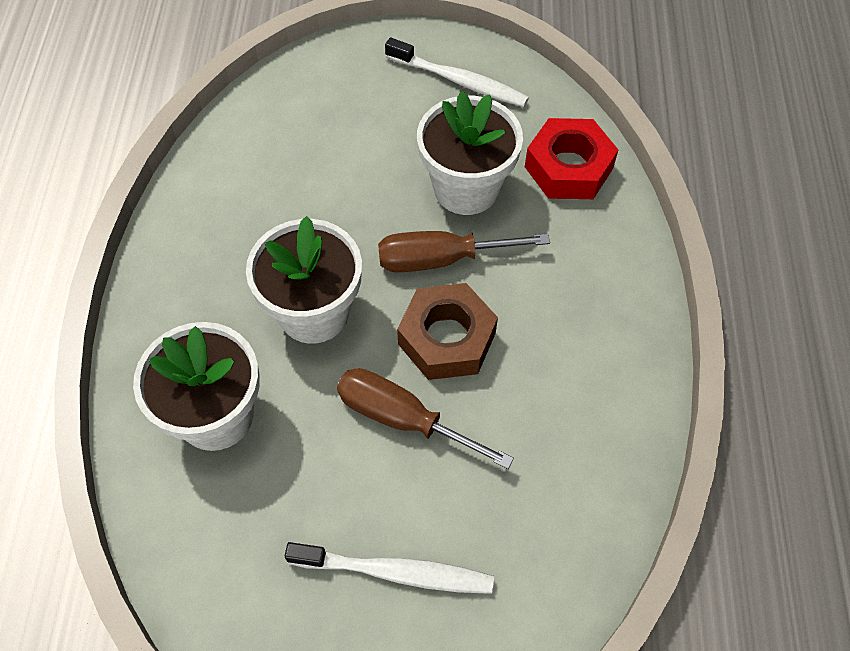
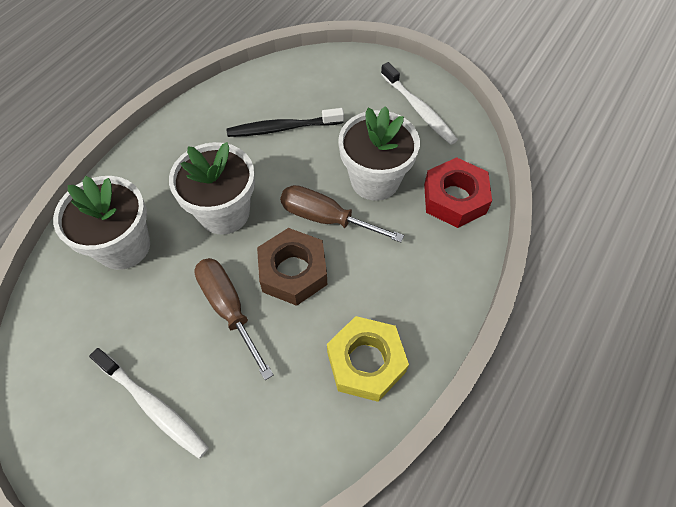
camera: 30 degrees right, 0 degrees up
(311, 176) = (282, 128): none -> black toothbrush
(595, 393) = (366, 362): none -> yellow nut

